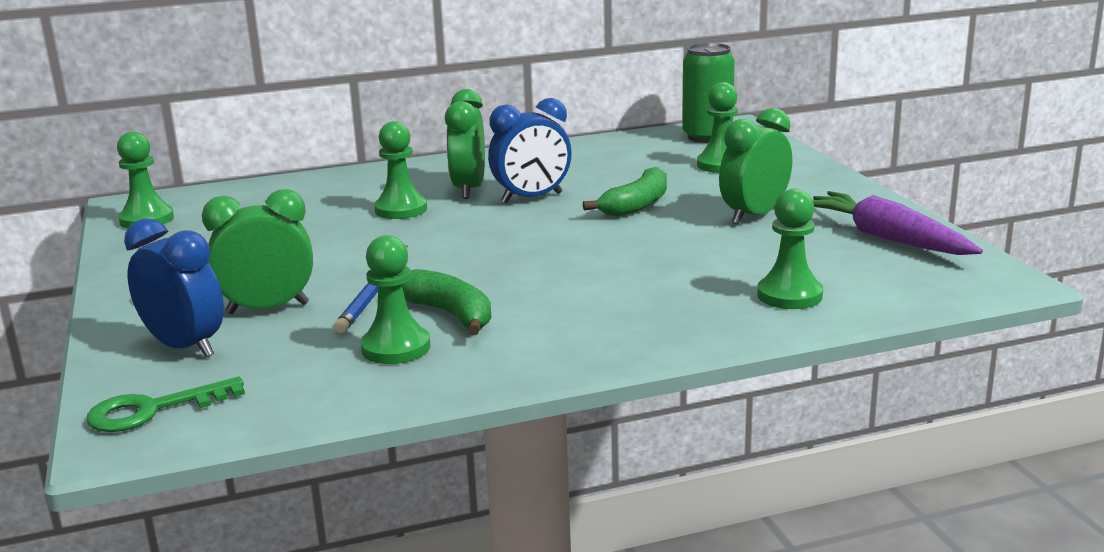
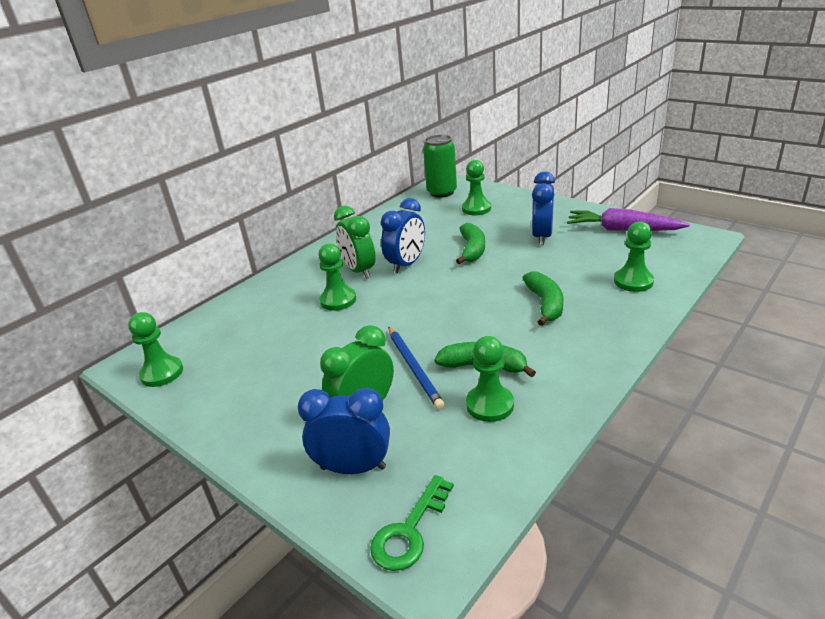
camera: 30 degrees left, 10 degrees up
(627, 282) = (545, 304): none -> green banana
(754, 216) = (542, 237): green clock -> blue clock

